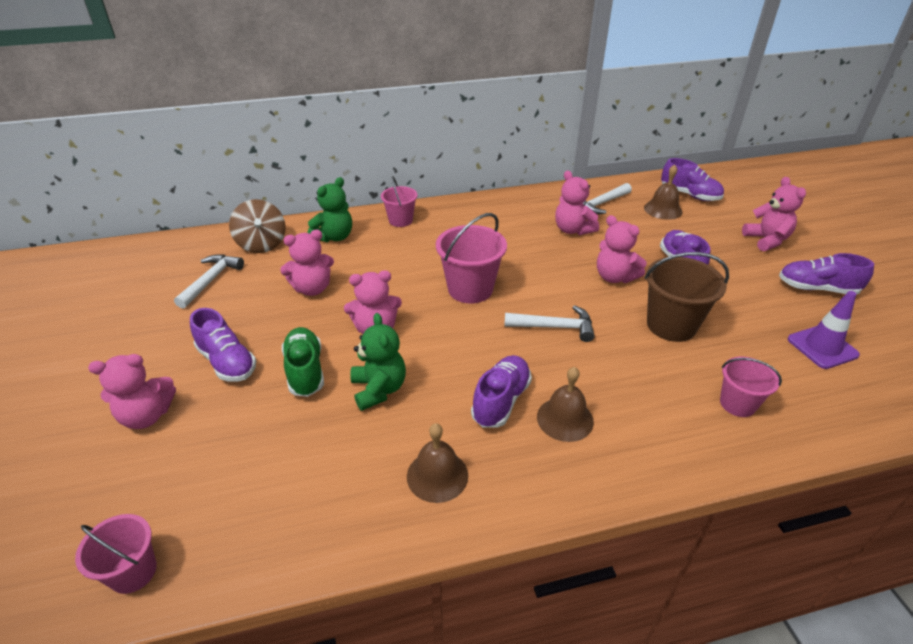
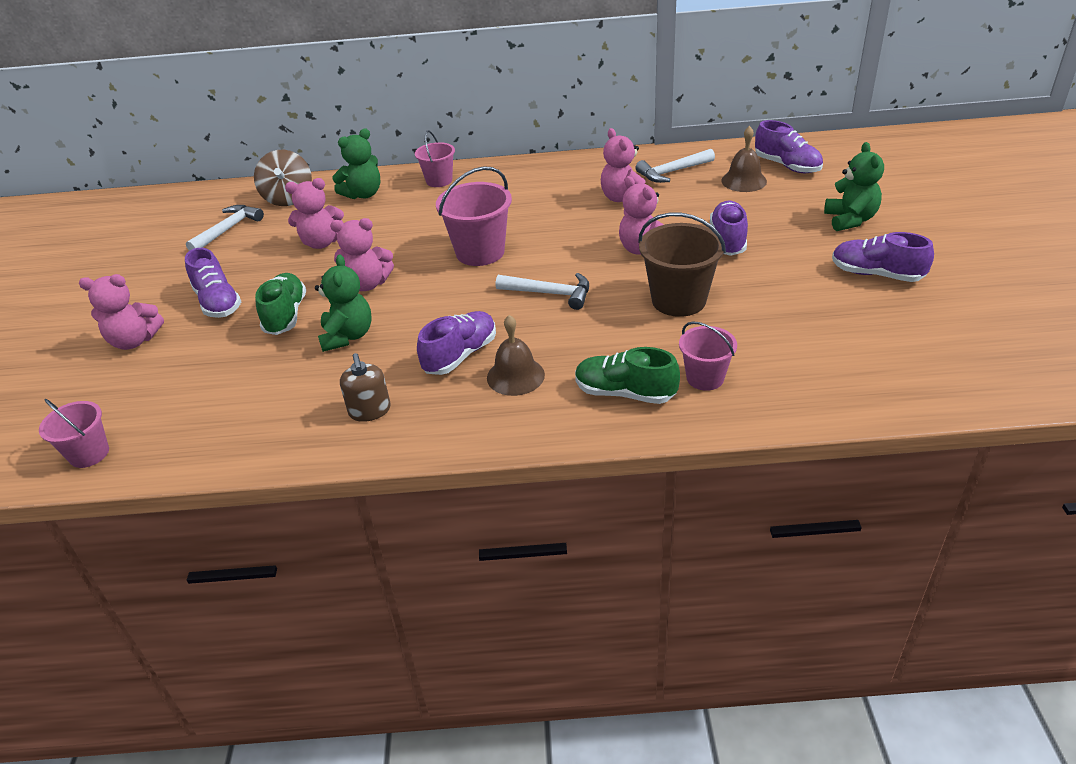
camera: 15 degrees right, 0 degrees up
(437, 475) = (370, 411): brown bell -> brown soap dispenser
(675, 427) = (625, 393): none -> green shoe
(766, 240) = (850, 220): pink teddy bear -> green teddy bear
(822, 347) = (839, 333): purple traffic cone -> none

